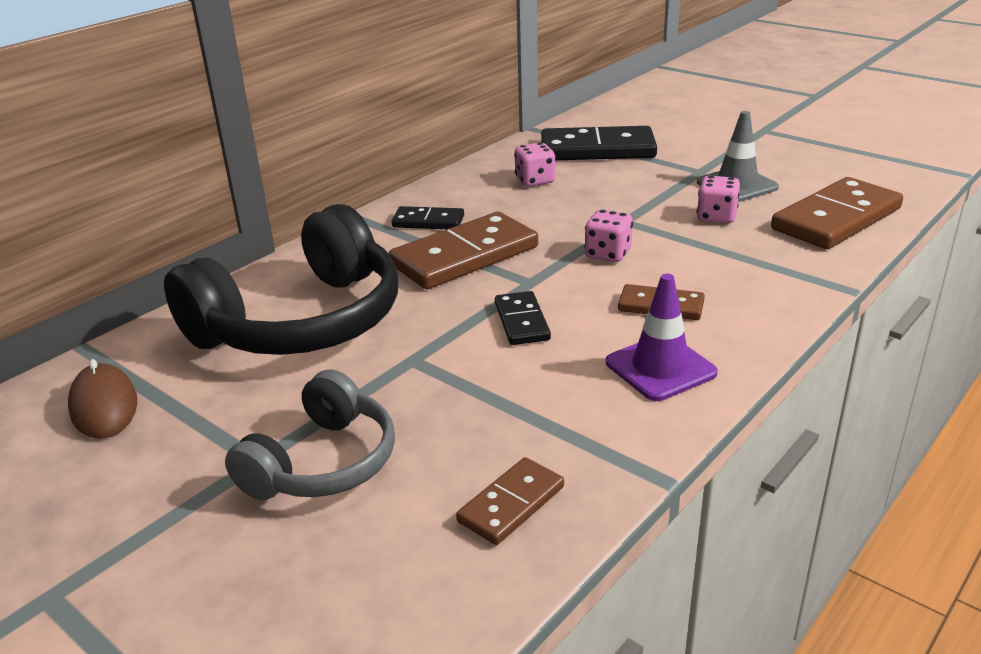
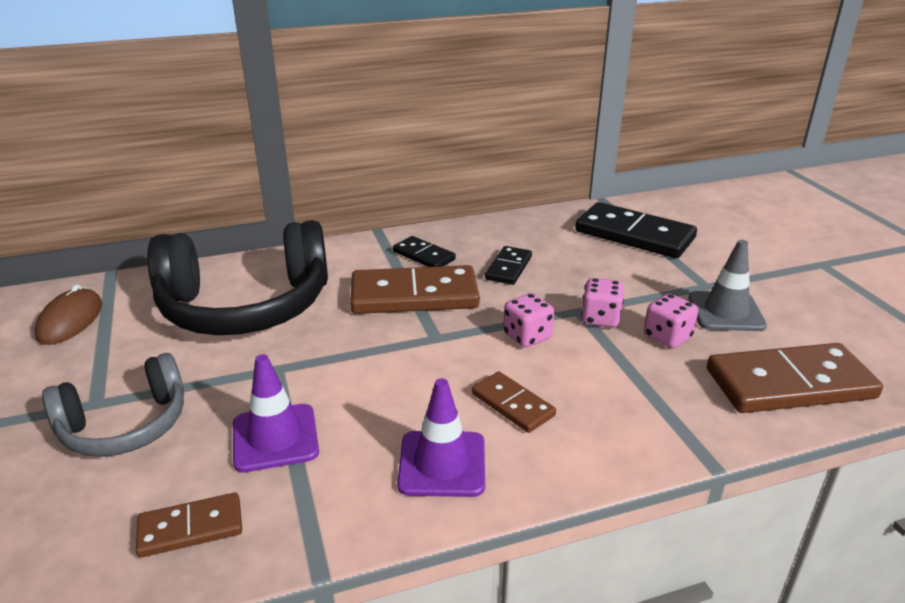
camera: 30 degrees right, 0 degrees up
(491, 409) = (275, 438): none -> purple traffic cone
(522, 321) = (387, 370): black domino -> black domino (508, 268)
(535, 181) = (547, 247): pink dice -> pink dice (600, 319)

